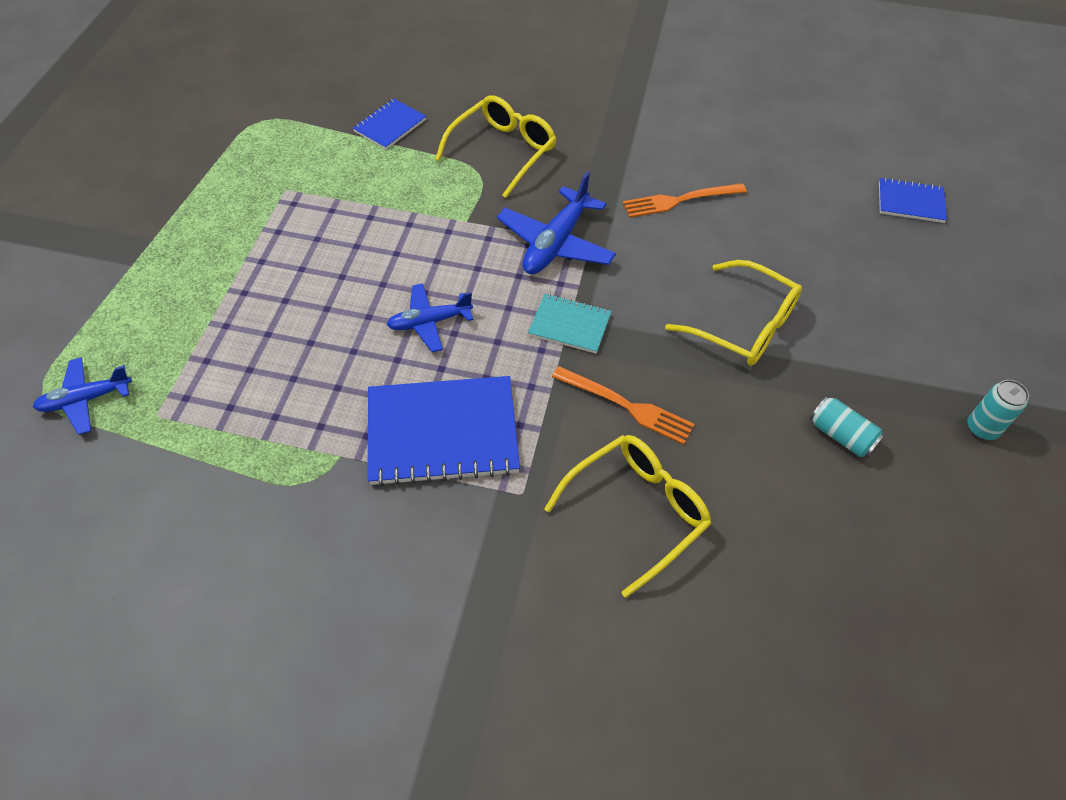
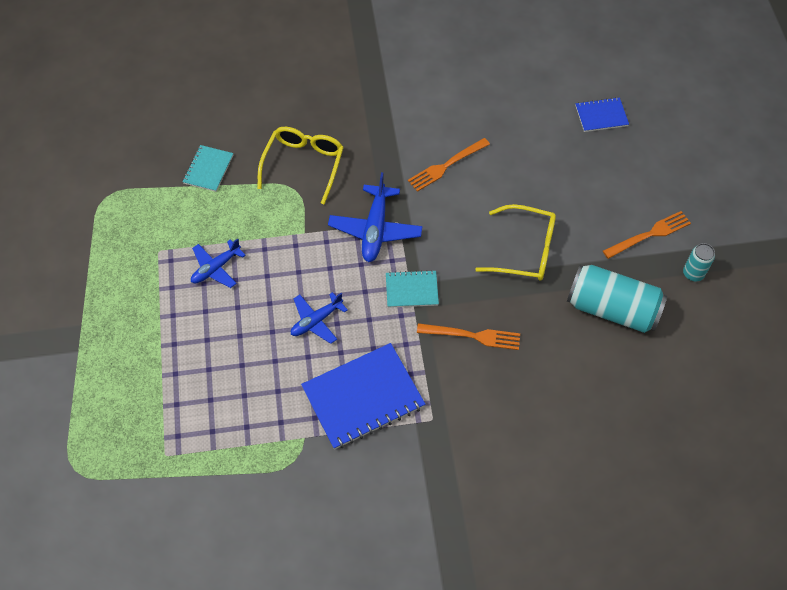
camera: 20 degrees left, 5 degrees up
(86, 400) = (108, 462): blue plane -> blue plane (216, 268)
(390, 125) = (208, 169): blue notebook -> turquoise notebook
(637, 511) = (507, 405): yellow glasses -> none
(841, 435) = (612, 309): turquoise can -> turquoise can, size x2.04
(932, 359) = (650, 234): none -> orange fork

